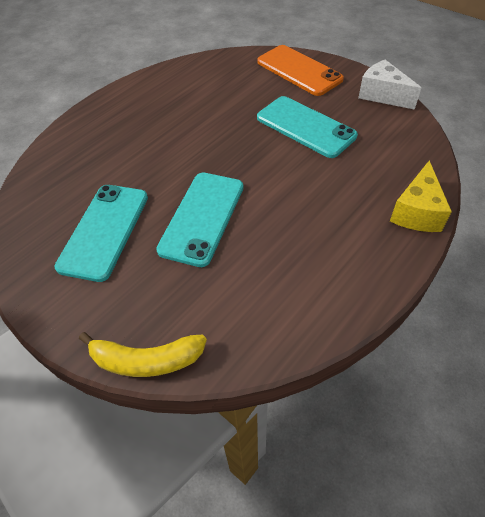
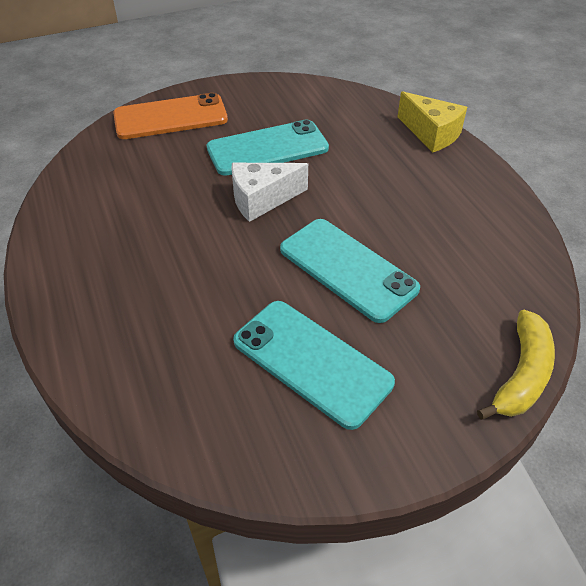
camera: 65 degrees left, 5 degrees down
(382, 95) = (265, 87): white cheese -> white cheese (262, 200)

